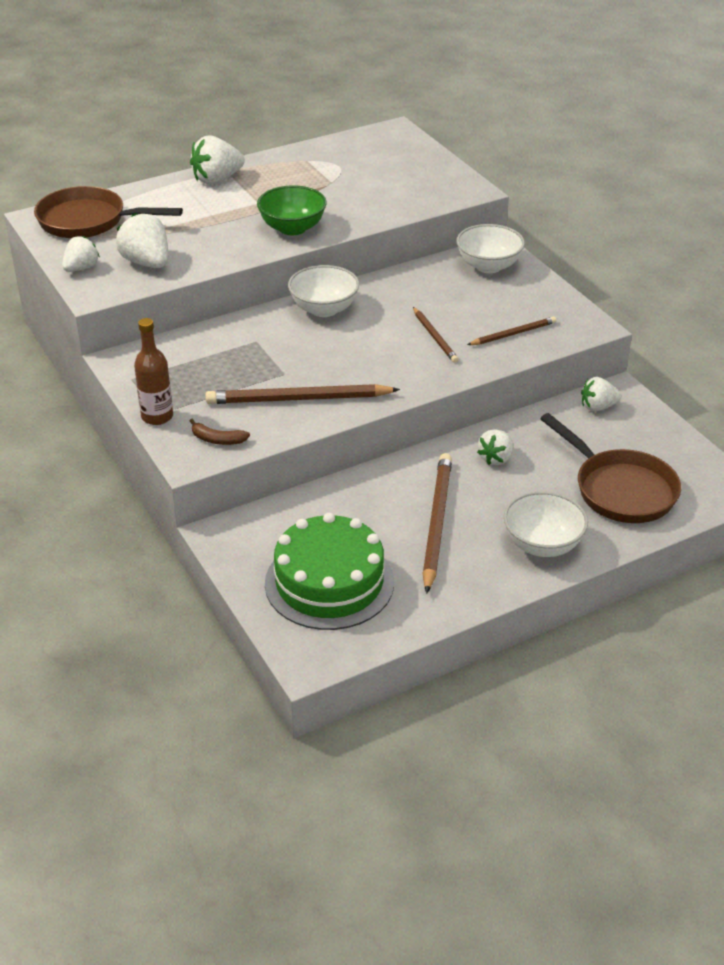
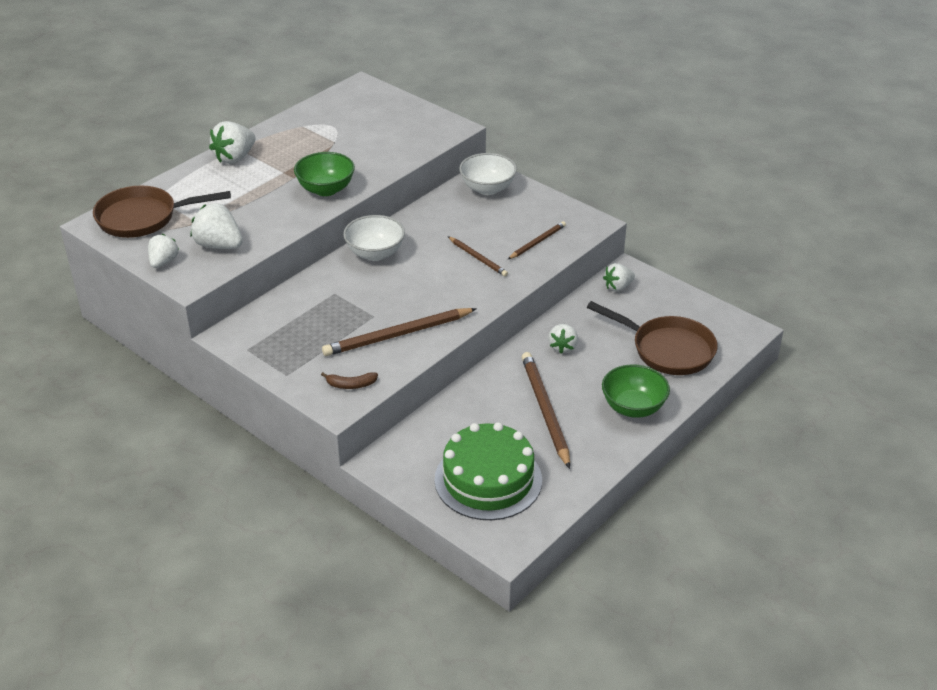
camera: 20 degrees left, 0 degrees up
(157, 416) = (289, 377): brown bottle -> none
(542, 545) = (633, 407): white bowl -> green bowl

